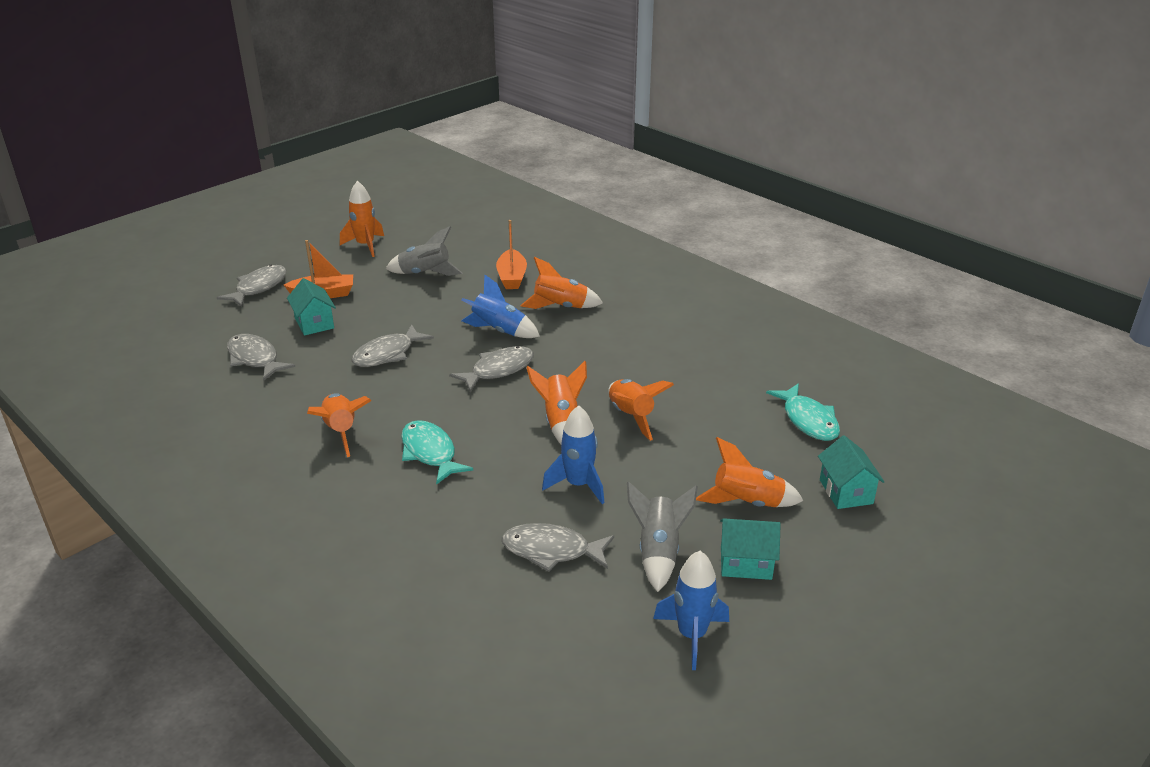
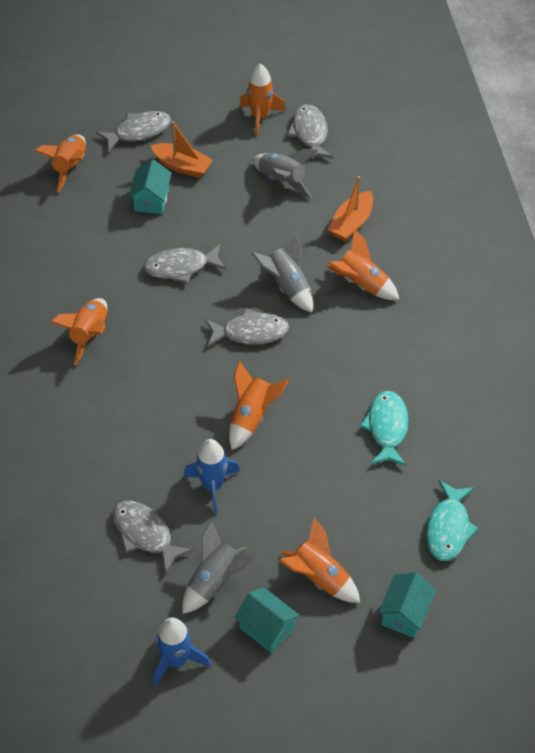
camera: 35 degrees right, 20 degrees up
(255, 359) = (82, 219): grey fish -> grey fish (310, 133)
(430, 453) = (134, 392): turquoise fish -> turquoise fish (387, 428)
(499, 331) = (287, 286): blue rocket -> grey rocket
(631, 416) = (310, 441): orange rocket -> orange rocket (70, 167)

